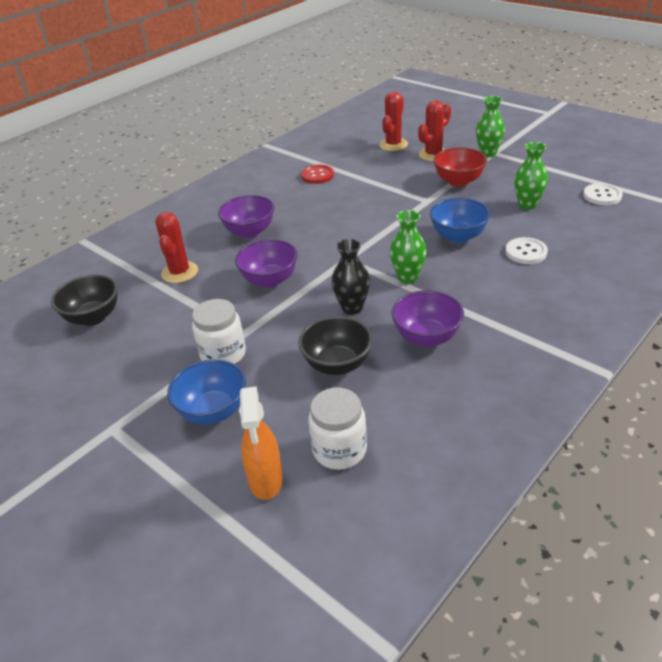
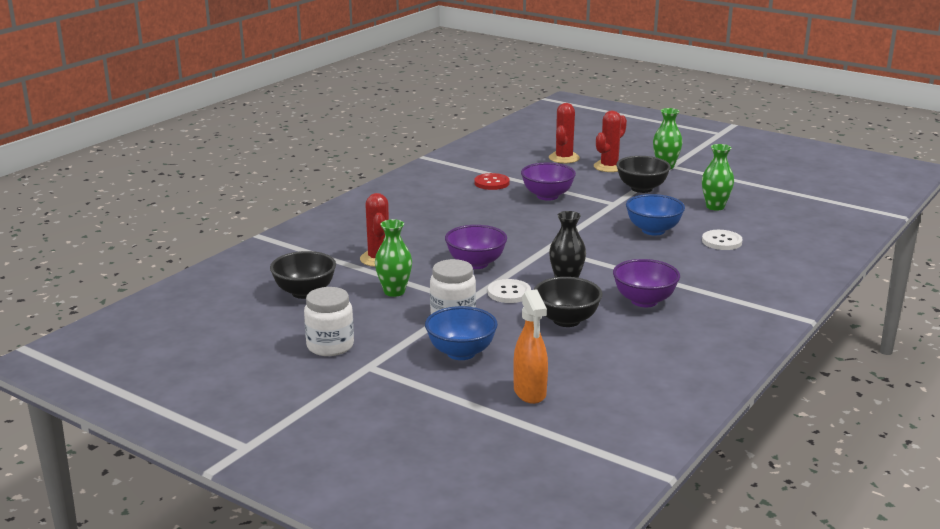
camera: 10 degrees left, 15 degrees down
(250, 232) = (438, 228): purple bowl -> purple bowl (547, 196)
(339, 450) = (589, 373): white jar -> white jar (330, 346)
(408, 277) = (613, 260): green vase -> green vase (394, 292)
(458, 181) = (641, 188): red bowl -> black bowl
(602, 196) = (786, 200): white button -> white button (509, 293)

